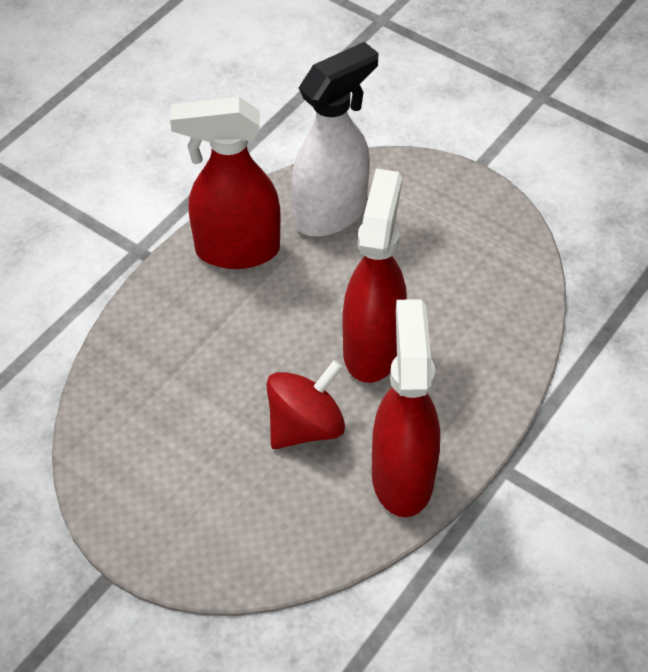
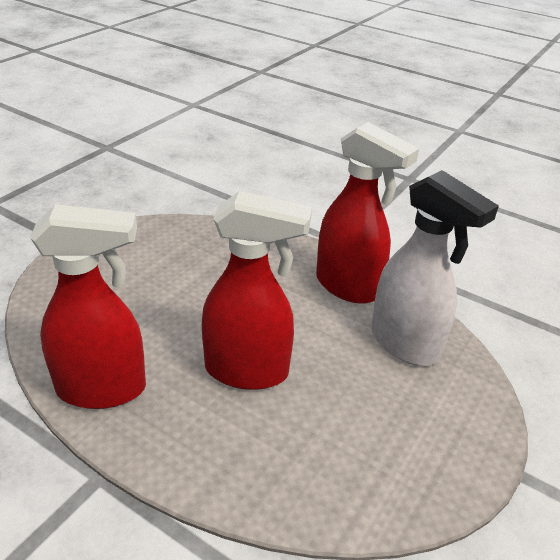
camera: 85 degrees right, 15 degrees down
(236, 250) = (348, 287): red spray bottle -> red spray bottle turned 135 degrees clockwise
(305, 426) = (166, 327): red spinning top -> none

